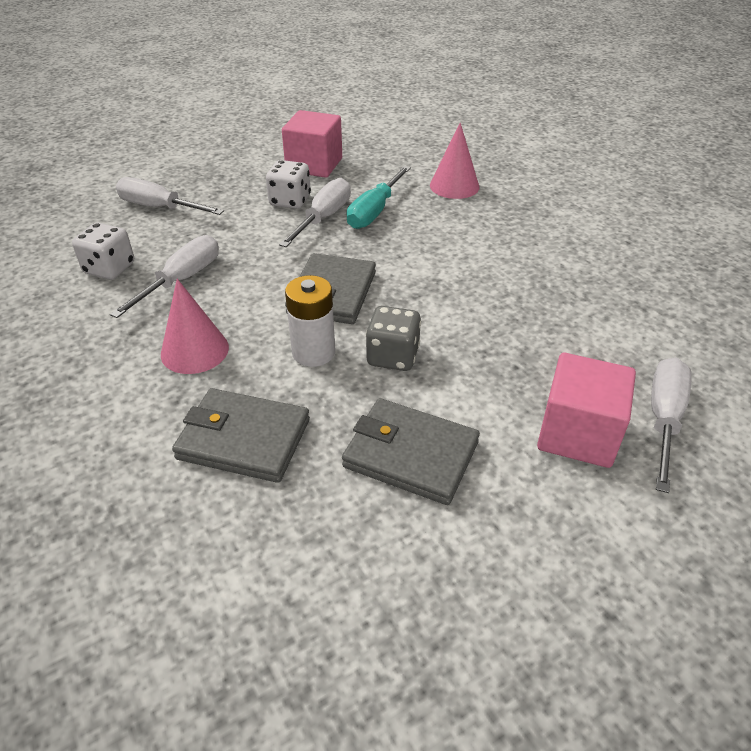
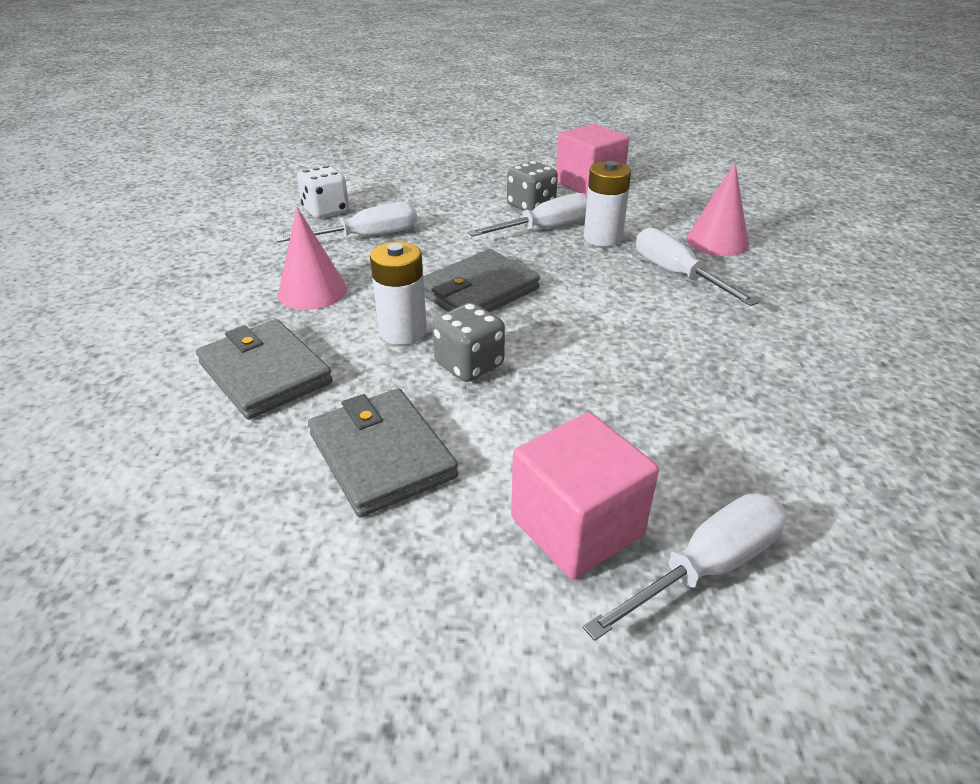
camera: 35 degrees right, 5 degrees down
(159, 208) = (415, 179): white screwdriver -> white screwdriver (677, 274)
(290, 201) = (531, 206): white dice -> grey dice
(374, 211) = (602, 238): turquoise screwdriver -> white battery

